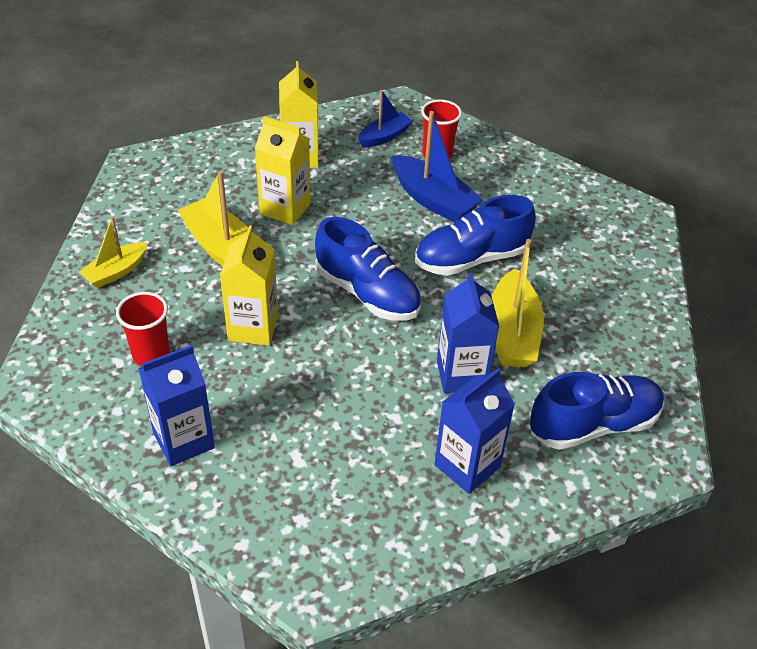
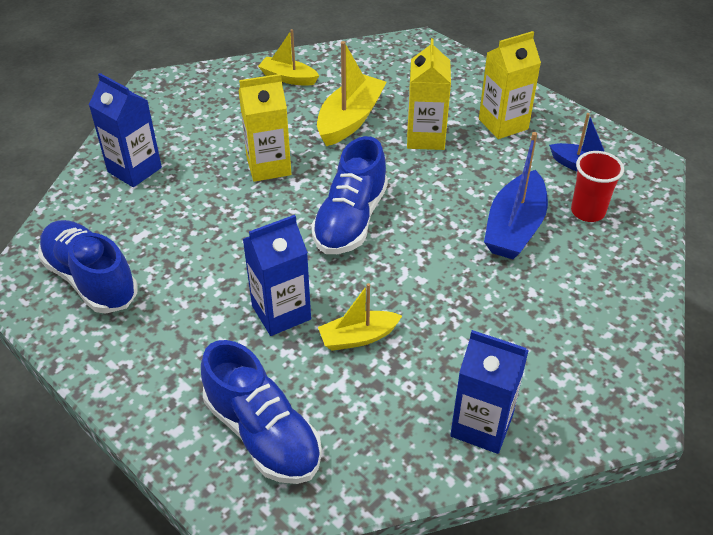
camera: 70 degrees right, 0 degrees up
(151, 355) = (212, 125): red cup -> none
(467, 466) = (171, 345): blue carton -> blue carton (481, 425)
(471, 259) = (446, 279): blue shoe -> blue shoe (91, 279)
(512, 333) = (358, 337): yellow boat -> yellow boat, size x0.62

